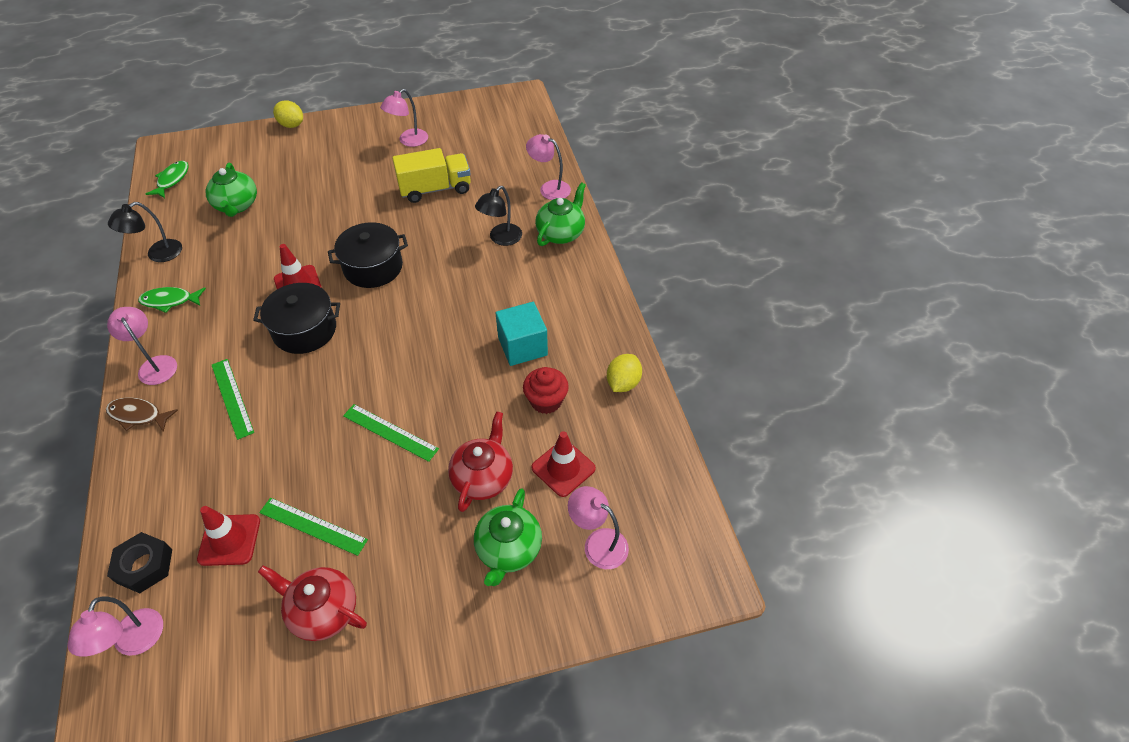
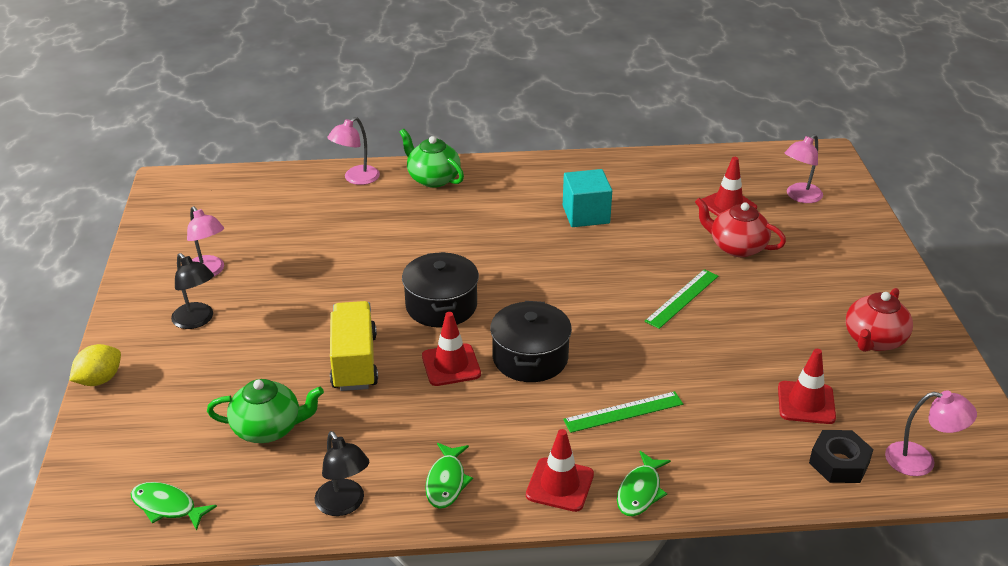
camera: 80 degrees left, 15 degrees down
(138, 415) = (640, 491): brown fish -> green fish
(155, 364) = (560, 485): pink lamp -> red traffic cone
(313, 526) = (789, 347): green ruler -> none
(435, 189) = (319, 255): yellow truck -> yellow truck (354, 362)
(501, 238) = (426, 216): black lamp -> black lamp (197, 321)
(508, 549) = (808, 239): green teapot -> none
(546, 401) = (654, 207): red cupcake -> none
(623, 383) = (639, 167): yellow lemon -> none

